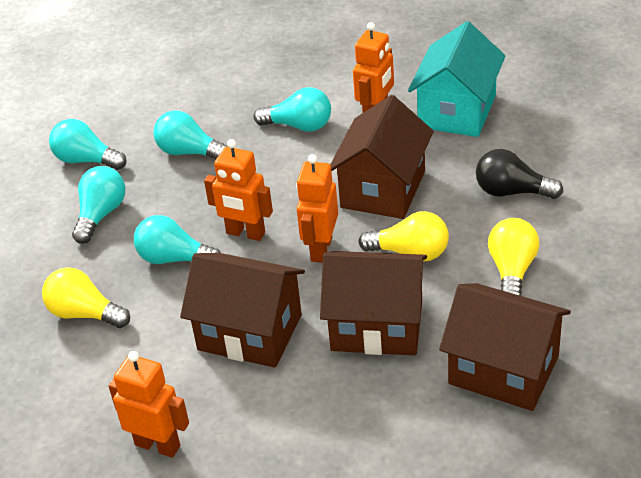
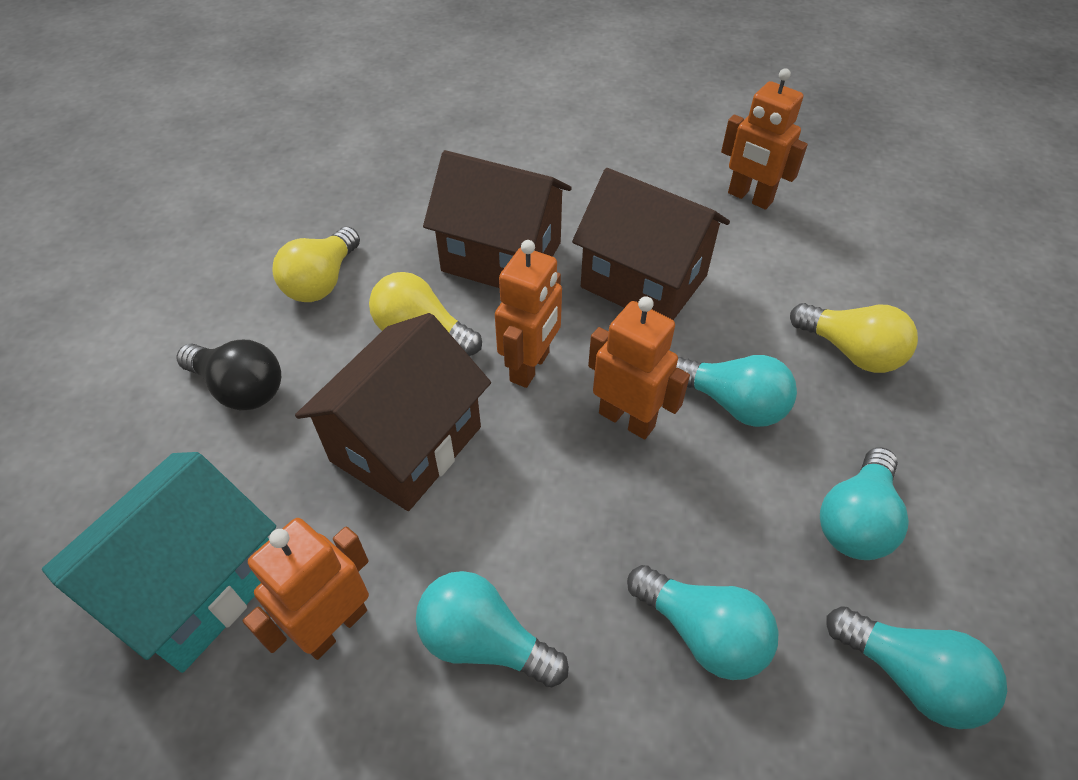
camera: 170 degrees left, 10 degrees up
(503, 370) = (401, 190): brown house -> none

